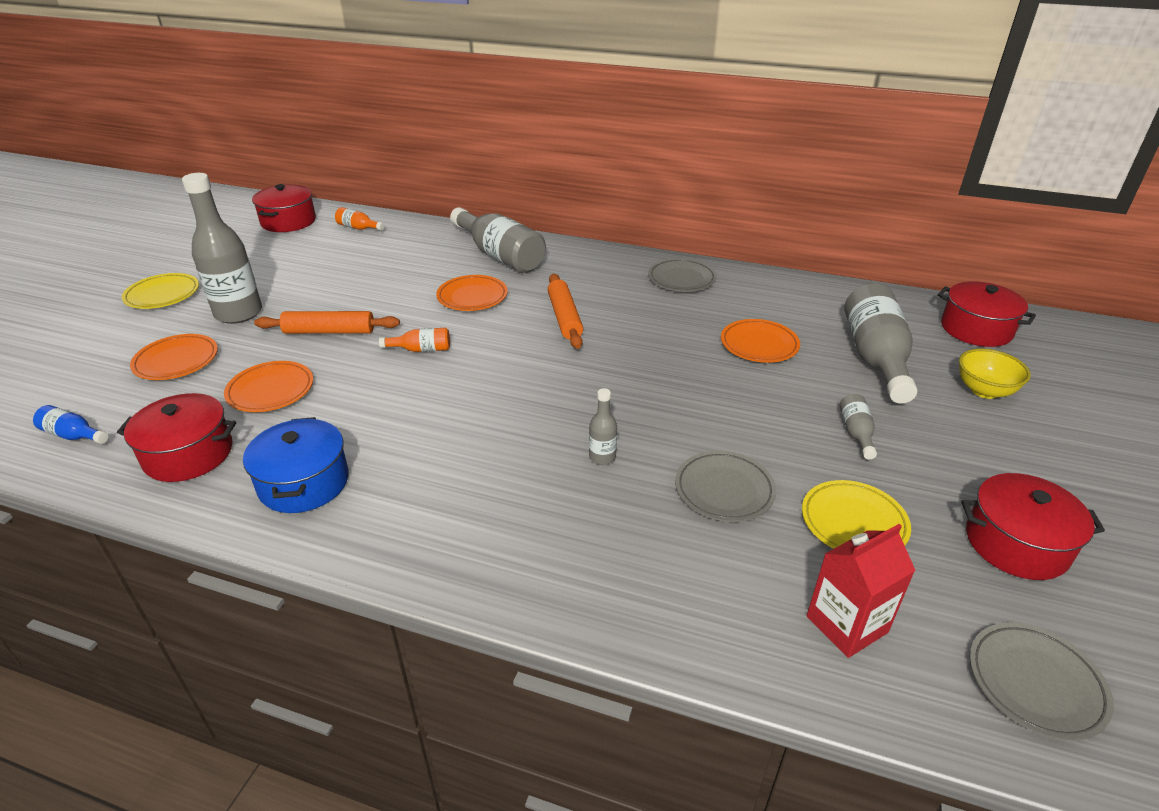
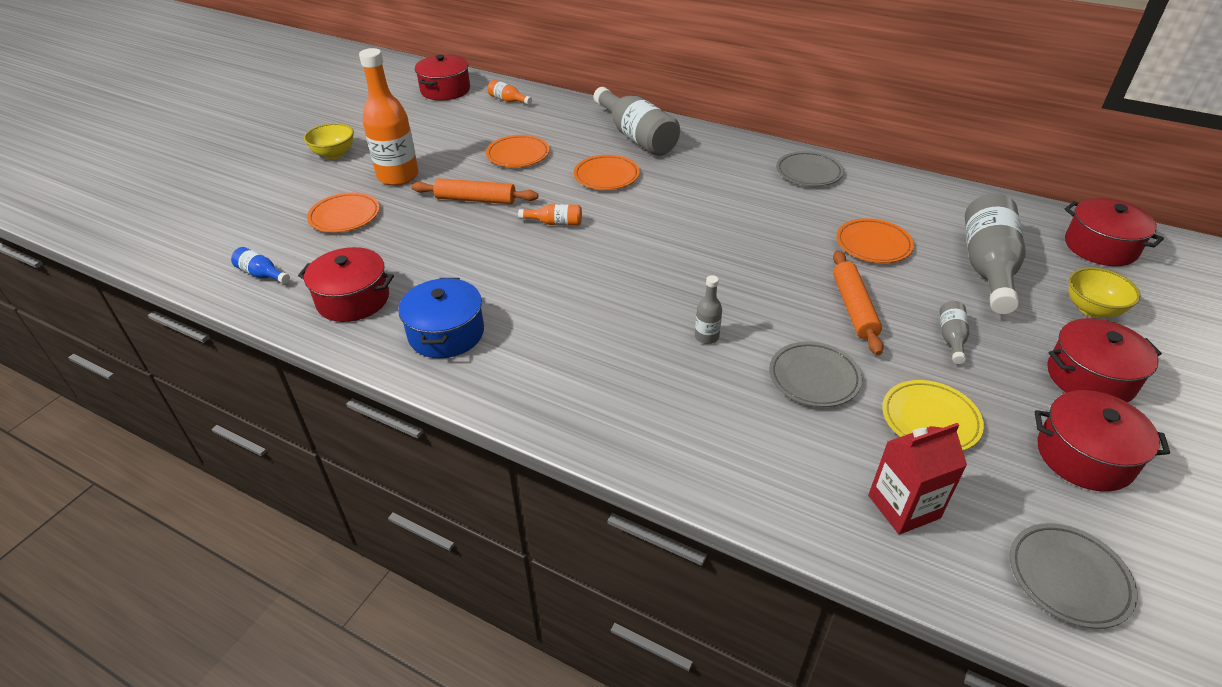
camera: 10 degrees right, 5 degrees up
(162, 295) = (334, 154): yellow plate -> yellow bowl
(238, 313) = (398, 176): grey bottle -> orange bottle
(271, 390) = (422, 250): orange plate -> orange plate (518, 155)
(565, 317) = (690, 203): orange rolling pin -> orange rolling pin (854, 308)
(1000, 460) = (1090, 378): none -> red pot

